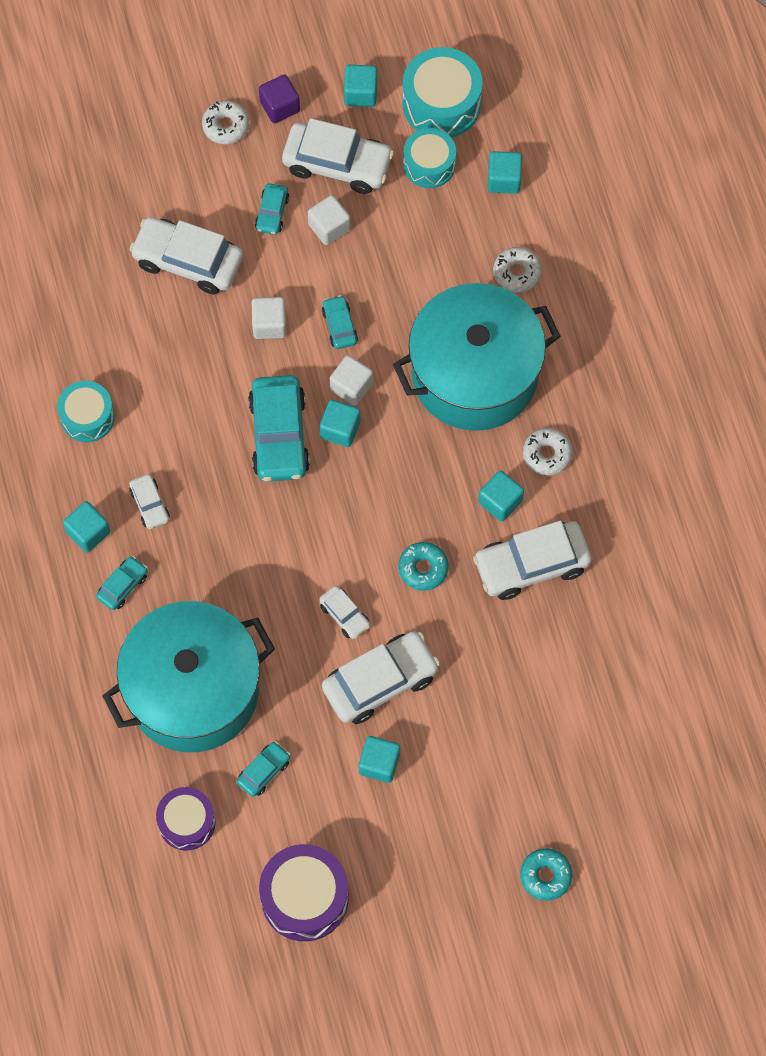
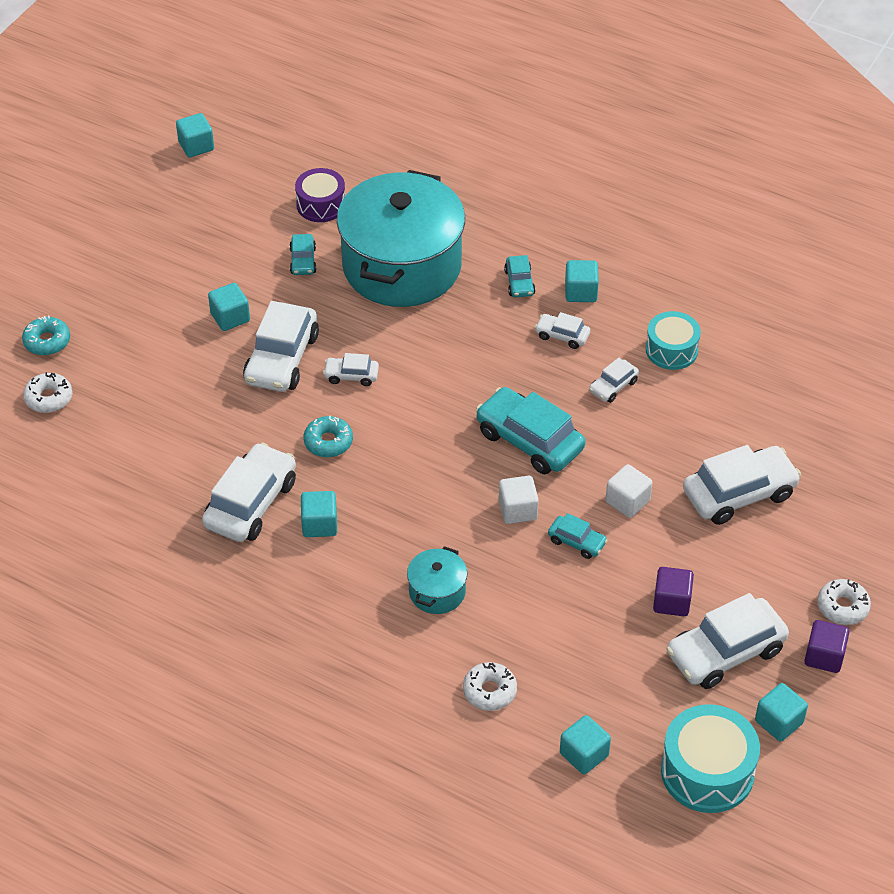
camera: 135 degrees right, 20 degrees down
(167, 425) = (613, 386): none -> white car
(272, 213) = (725, 576): turquoise car -> none
(304, 898) = (200, 223): purple drum -> none
(329, 227) = (671, 602): white cube -> purple cube
(340, 429) = (491, 477): turquoise cube -> turquoise cube (196, 146)
(429, 164) = (656, 714): turquoise drum -> none
(474, 374) = (437, 592): turquoise pot -> turquoise pot, size x0.42
(547, 454) = (319, 582): white donut -> white donut (48, 398)

